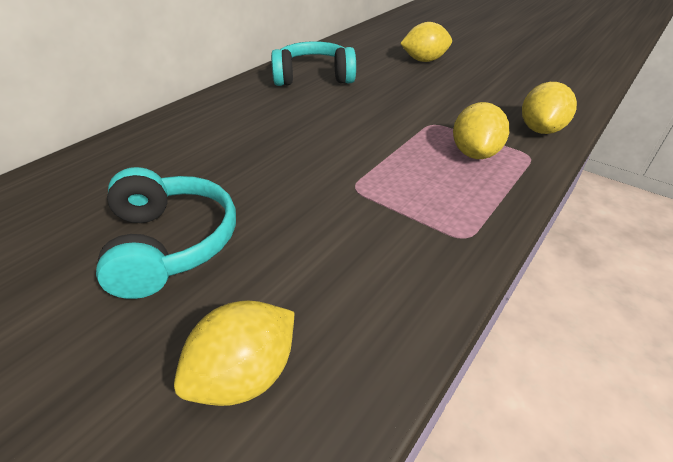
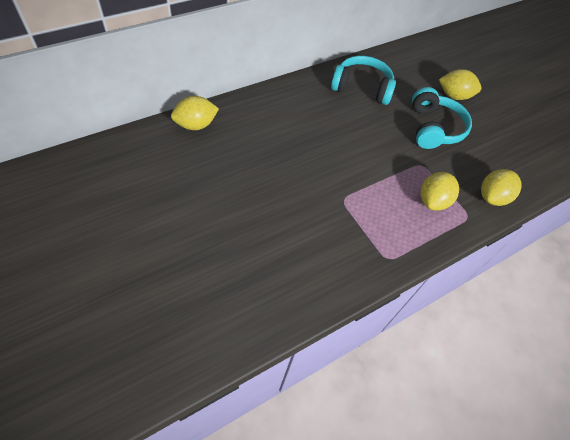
camera: 15 degrees right, 15 degrees up
(171, 243) = (231, 201): turquoise headphones -> turquoise headphones (434, 128)
(245, 375) = (246, 287): yellow lemon -> yellow lemon (196, 125)

